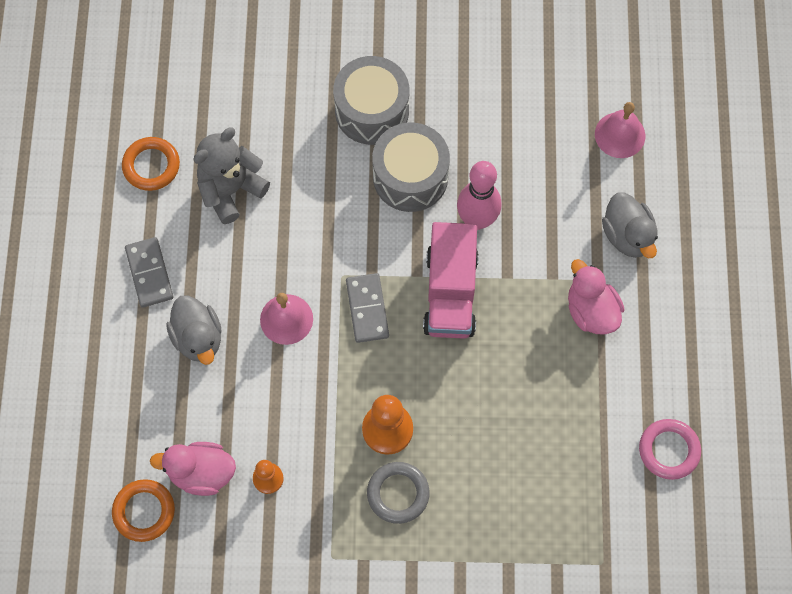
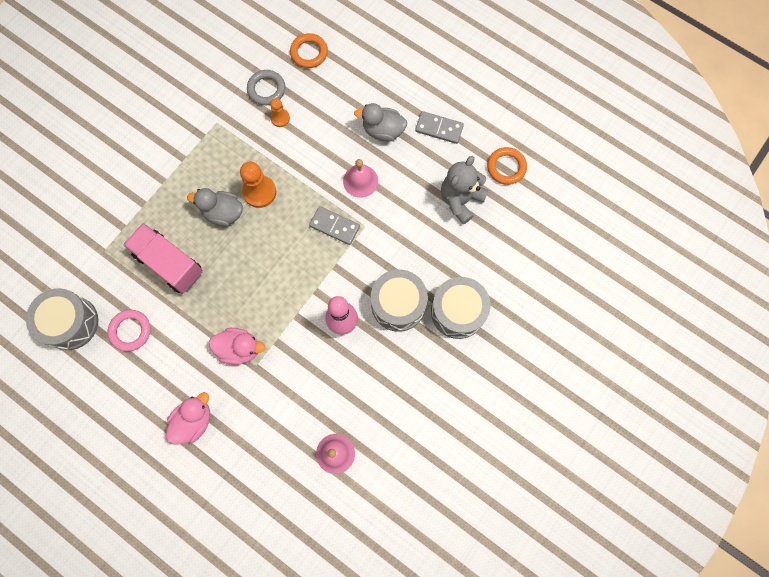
camera: 125 degrees right, 5 degrees up
(201, 473) = (308, 89): pink duck -> pink duck (193, 421)
(231, 190) = (460, 200): grey teddy bear -> grey teddy bear turned 135 degrees counterclockwise
(398, 493) = (222, 175): grey ring -> grey ring (266, 89)
(450, 293) = (310, 277): pink truck -> pink truck (169, 264)
(627, 235) = (268, 406): grey duck -> grey duck (223, 213)
(716, 529) = (70, 323): none -> grey drum

